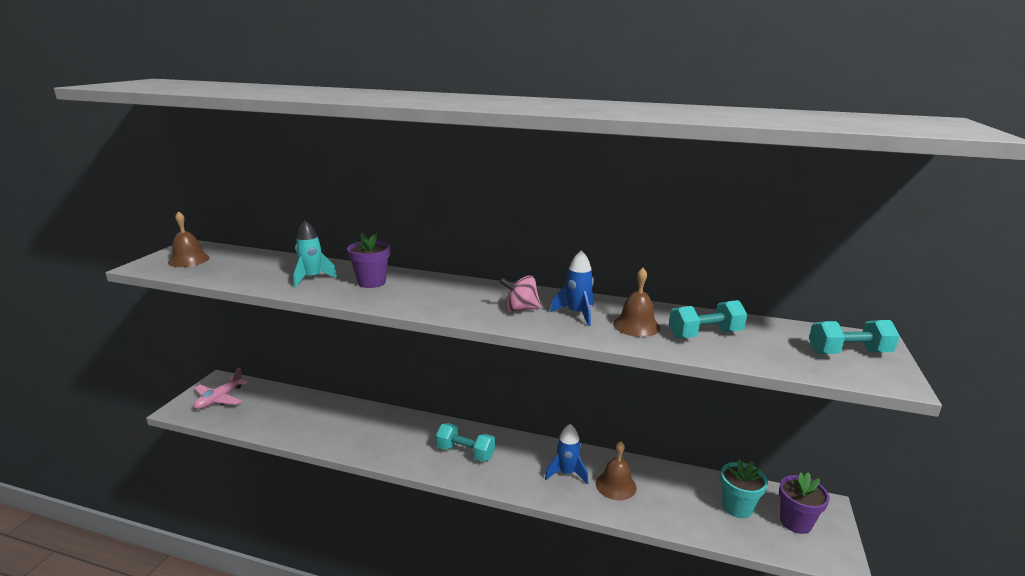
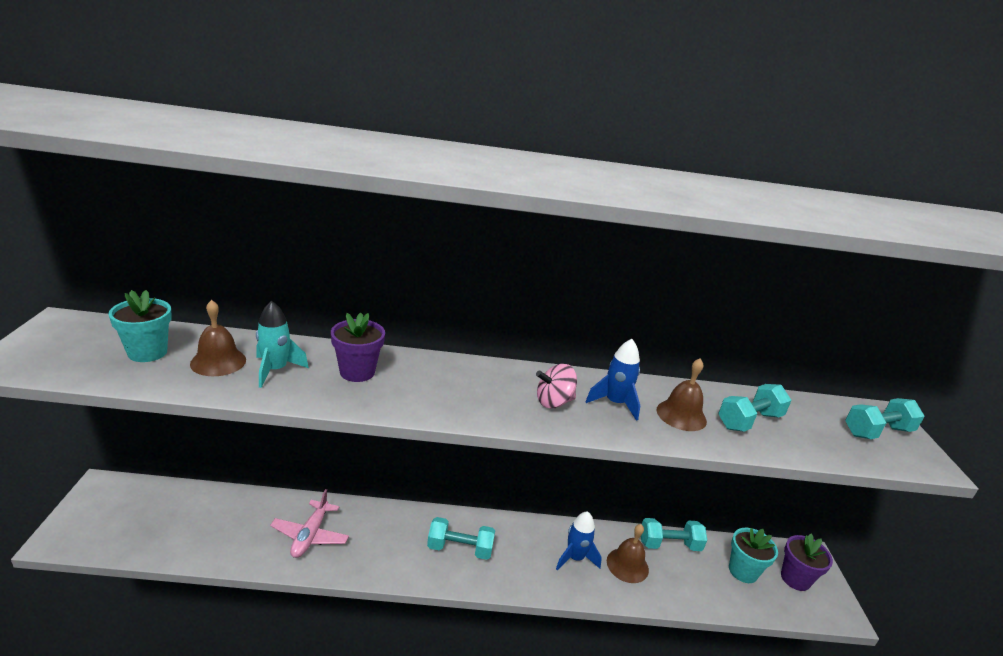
camera: 20 degrees left, 5 degrees up
(189, 260) = (74, 348): brown bell -> brown bell (218, 361)
(219, 399) = (114, 515): pink plane -> pink plane (310, 535)
(233, 264) = (147, 352): none -> turquoise flower pot
(667, 475) = (669, 544): none -> turquoise dumbbell

